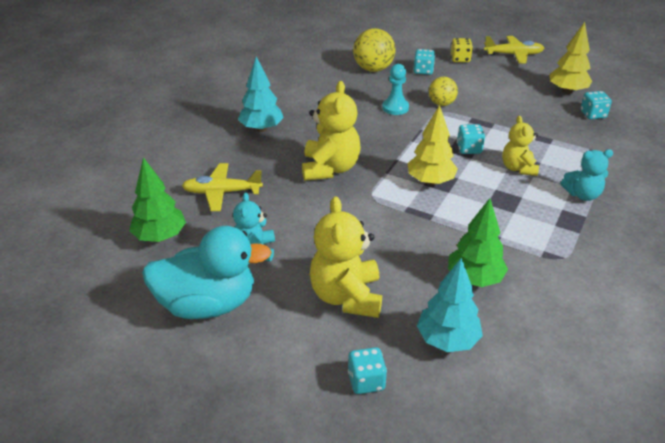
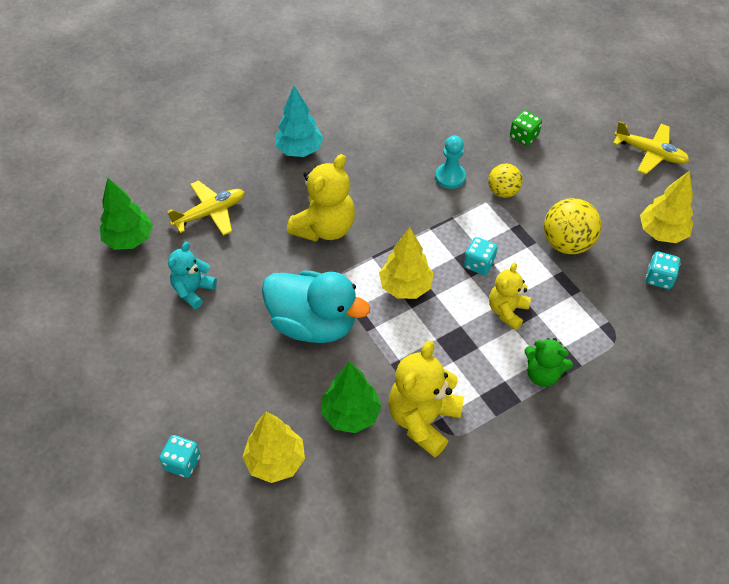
camera: 30 degrees right, 15 degrees up
(208, 304) = (119, 327): turquoise duck -> turquoise duck (313, 324)
(222, 192) = (210, 213): yellow plane -> yellow plane turned 120 degrees clockwise
(346, 296) = (229, 376): yellow teddy bear -> yellow teddy bear (423, 420)
(373, 69) = (471, 113): yellow ball -> yellow ball (567, 243)
(423, 71) = (524, 136): turquoise dice -> green dice
(447, 340) = (275, 461): turquoise tree -> yellow tree
(460, 59) = (581, 135): yellow dice -> none
(582, 195) = (542, 374): turquoise teddy bear -> green teddy bear

